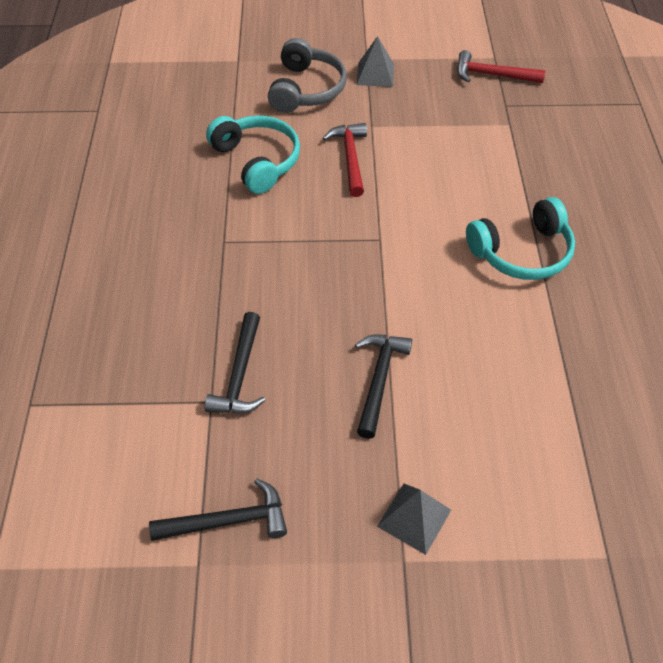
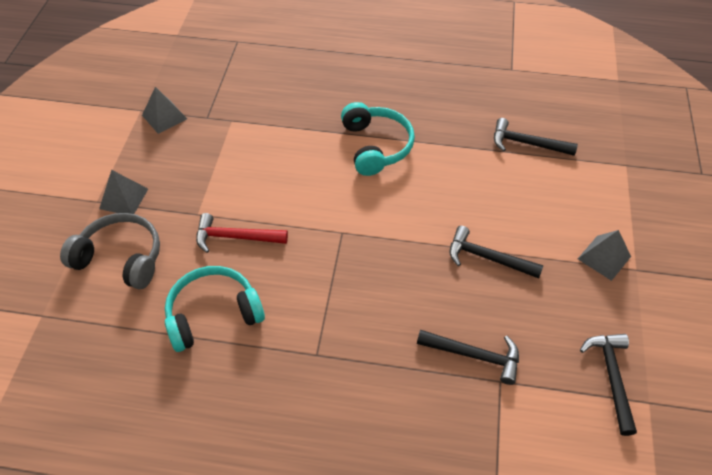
camera: 80 degrees left, 0 degrees up
(492, 75) = (164, 117): red hammer -> grey pyramid
(596, 418) = (527, 143): none -> black hammer

